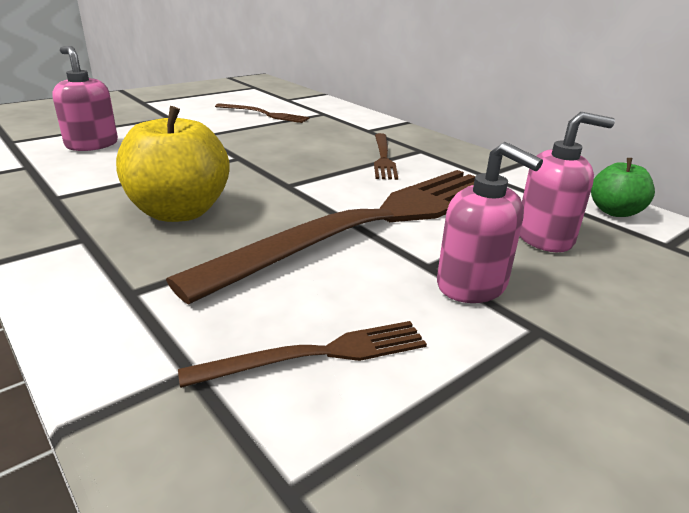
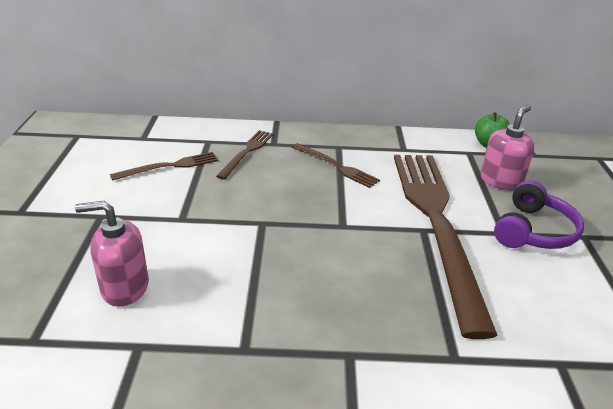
camera: 50 degrees left, 5 degrees up
(179, 212) = (345, 292): yellow apple -> none
(317, 354) = (568, 312): brown fork -> brown fork (247, 152)
(472, 285) = (533, 231): pink soap dispenser -> purple headphones

